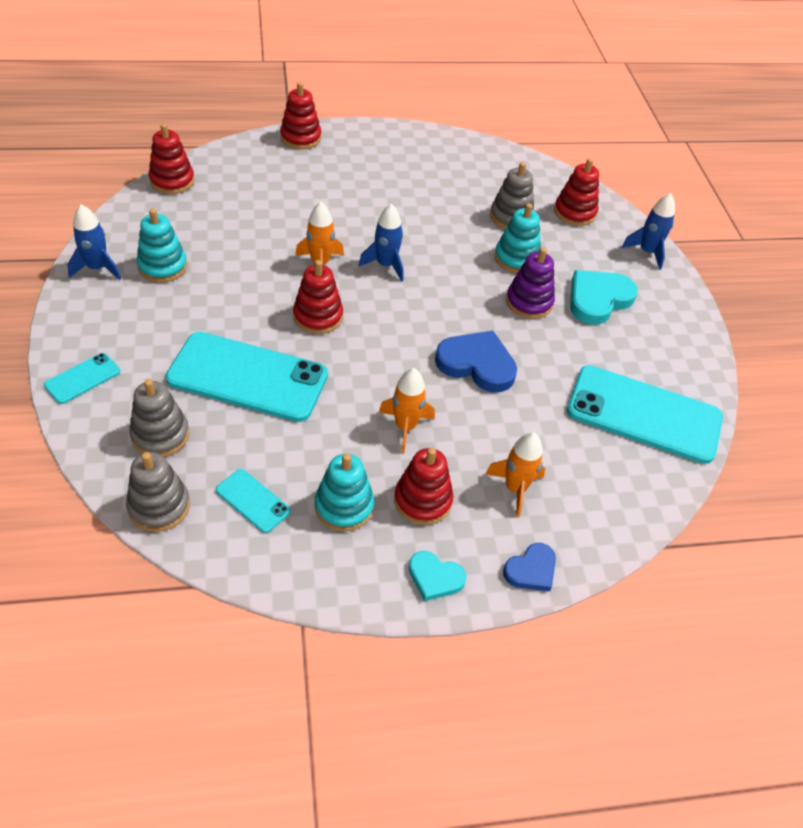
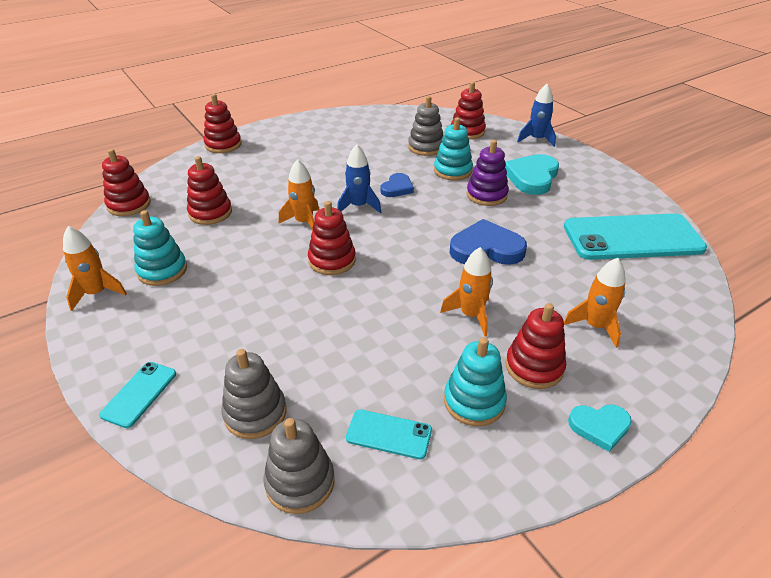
camera: 20 degrees left, 10 degrees down
(97, 268) = (97, 293): blue rocket -> orange rocket
(240, 218) = (210, 213): none -> red stacking toy
(248, 377) = (305, 329): turquoise phone -> none
(531, 570) = (665, 384): blue heart -> blue heart (397, 188)

